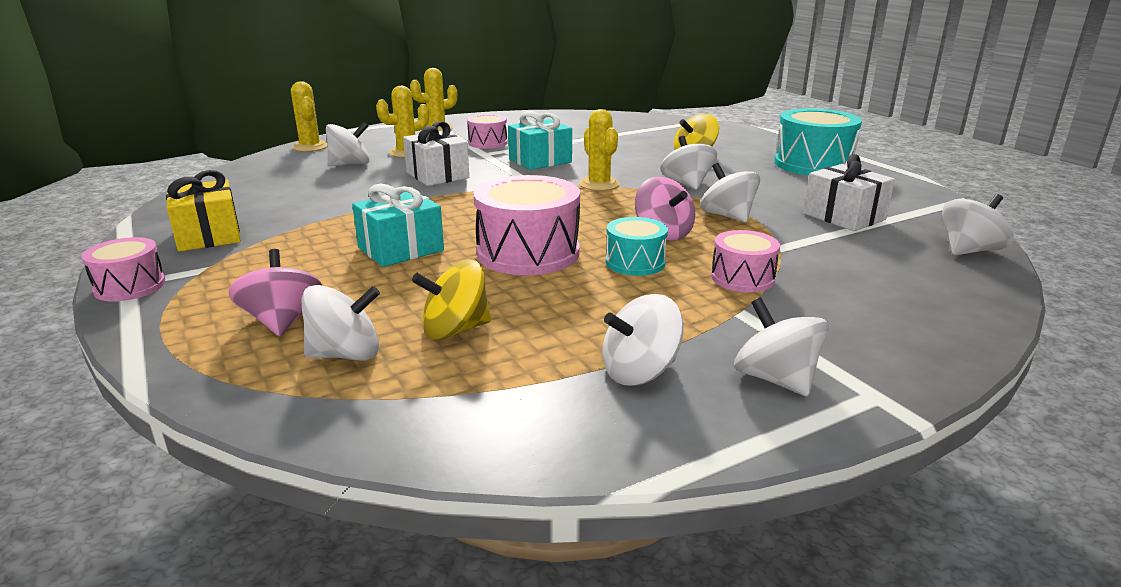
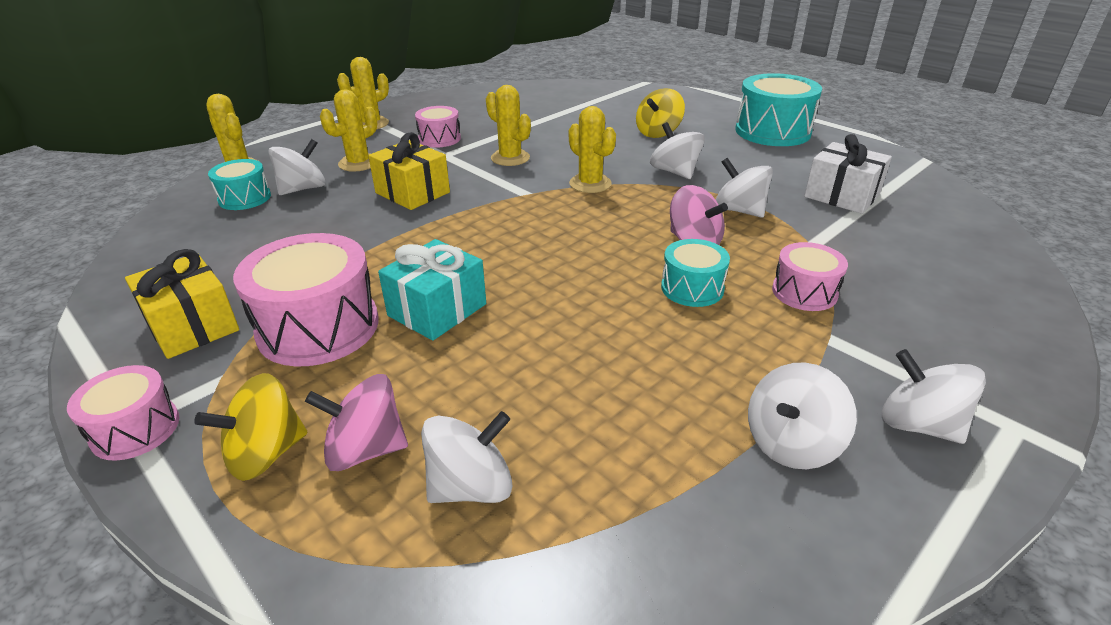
camera: 15 degrees left, 10 degrees up
(282, 321) = (365, 449): pink spinning top -> pink spinning top turned 60 degrees counterclockwise
(301, 165) = (244, 198): none -> turquoise drum
(437, 175) = (412, 192): white gift -> yellow gift
(455, 330) = (569, 421): yellow spinning top -> yellow spinning top (265, 454)
(528, 253) = (577, 292): pink drum -> pink drum (318, 327)
(540, 161) = (510, 158): turquoise gift -> yellow cactus
(969, 251) = (971, 223): white spinning top -> none

